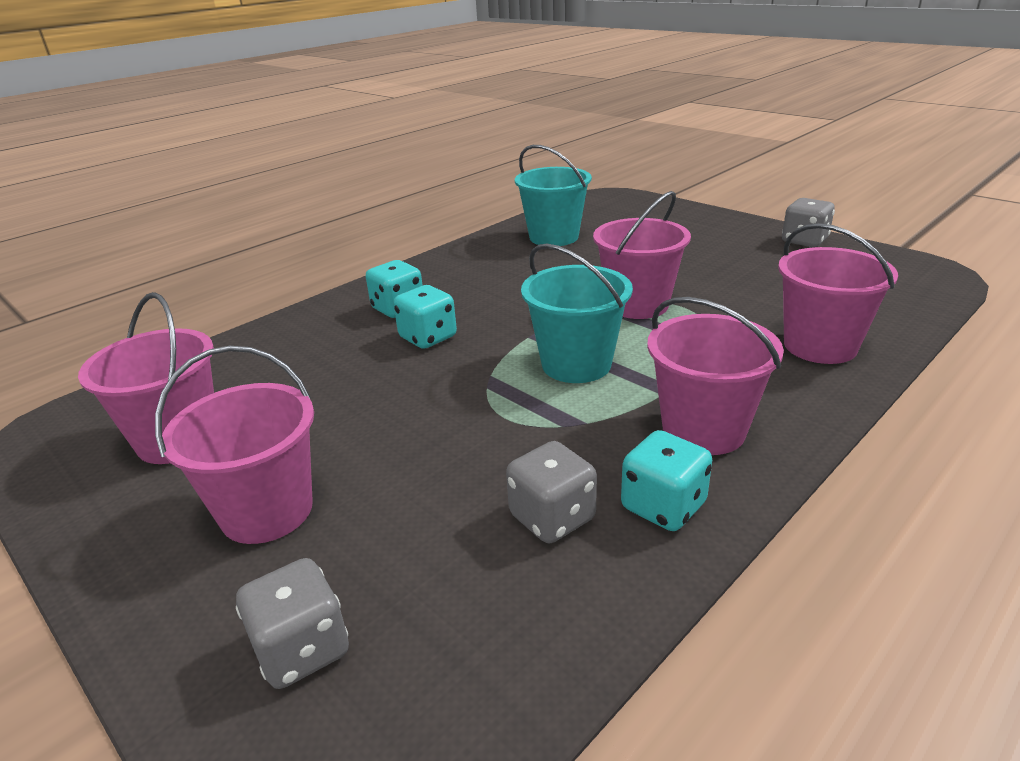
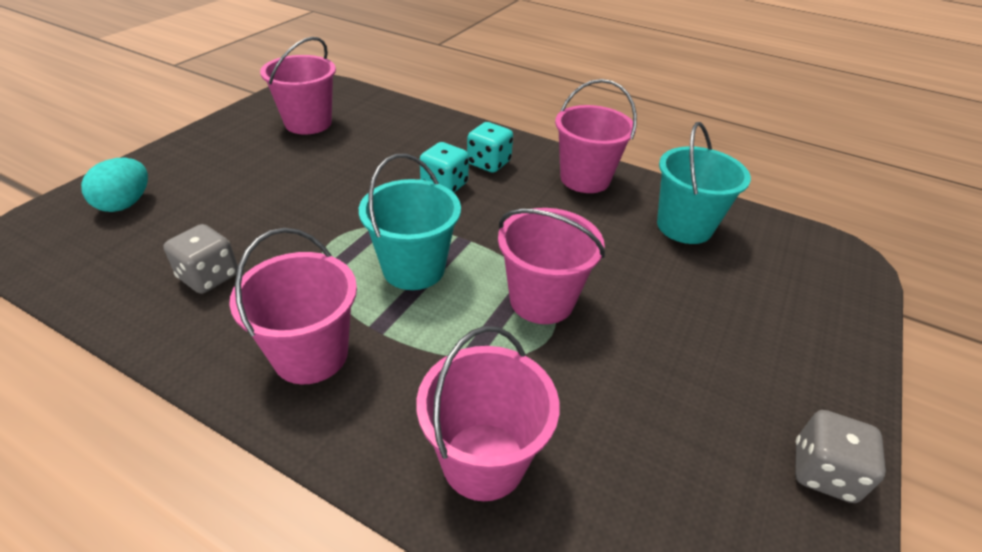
camera: 70 degrees right, 10 degrees up
(267, 511) = (237, 167): pink bucket -> pink bucket (585, 179)
(302, 649) = (125, 204): grey dice -> turquoise egg
(663, 506) = (211, 332): turquoise dice -> none

